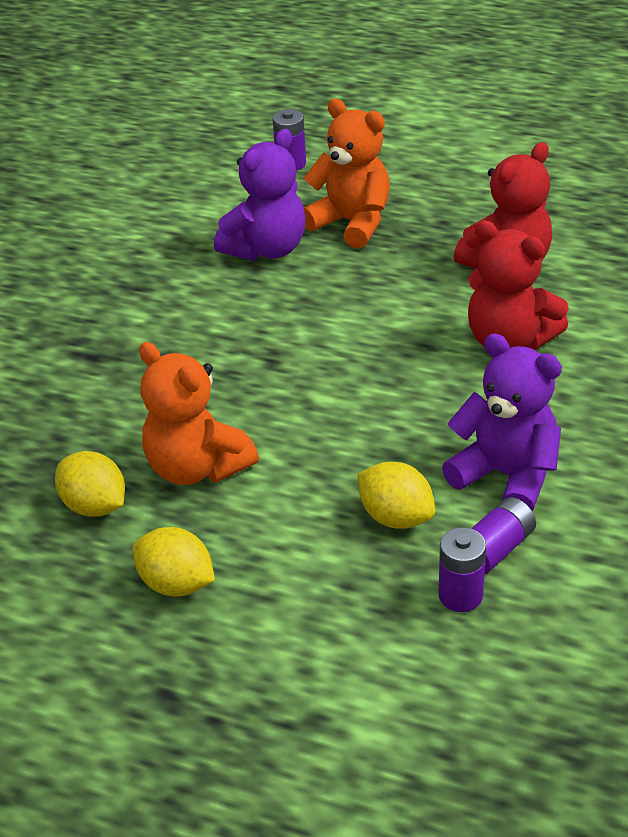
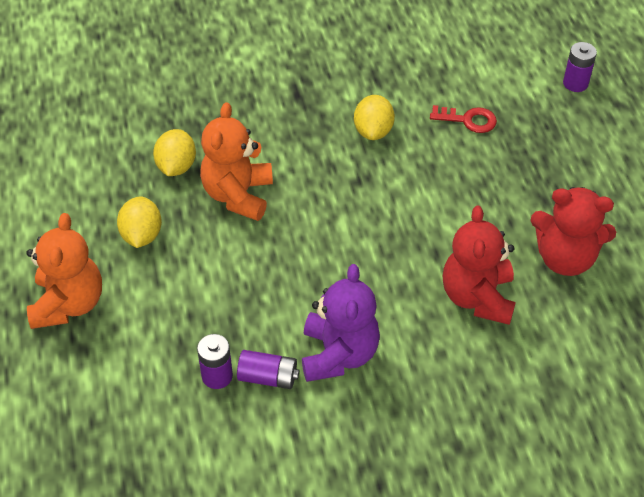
camera: 55 degrees right, 10 degrees up
(266, 249) = (468, 120): purple teddy bear -> red key
(351, 223) = (536, 150): orange teddy bear -> orange teddy bear (68, 304)
(396, 517) = (261, 312): yellow lemon -> yellow lemon (373, 131)

